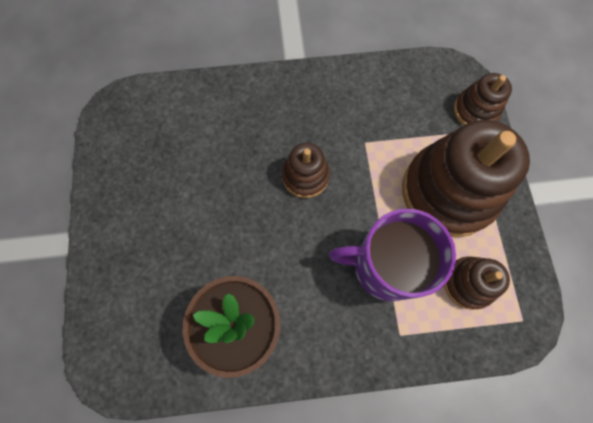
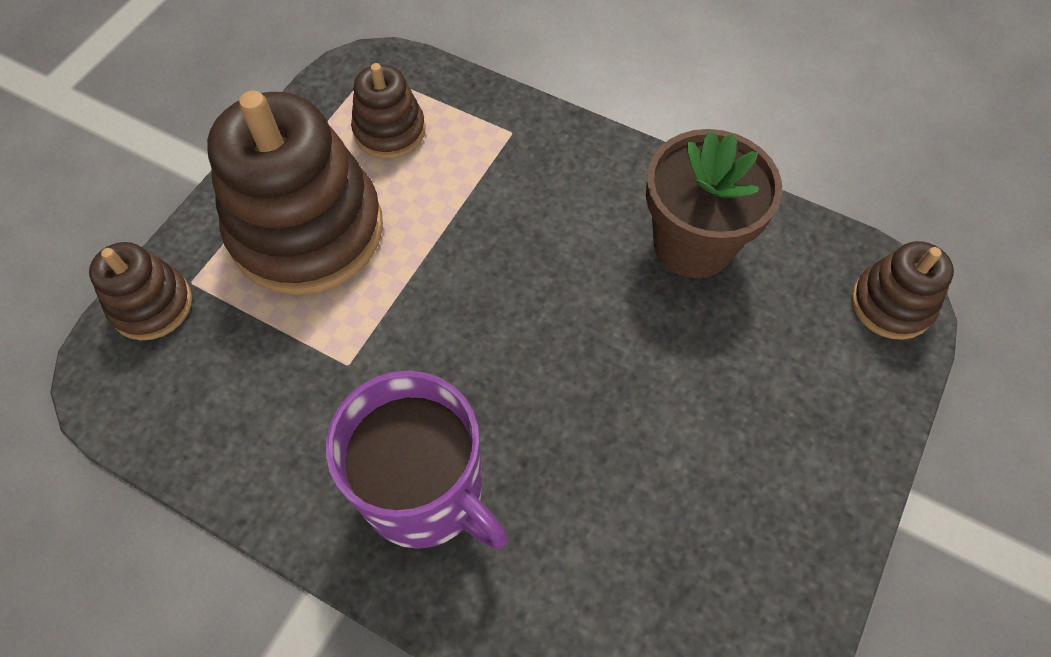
camera: 145 degrees left, 10 degrees down
(305, 176) = (476, 372): brown stacking toy -> brown stacking toy (891, 304)
(385, 267) = (468, 201): purple mug -> purple mug (425, 491)

